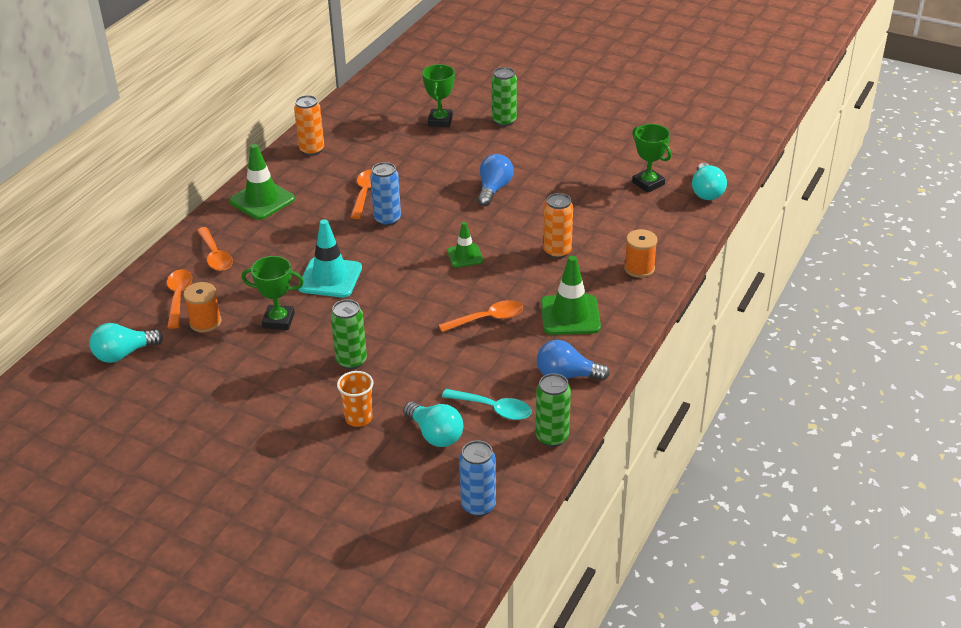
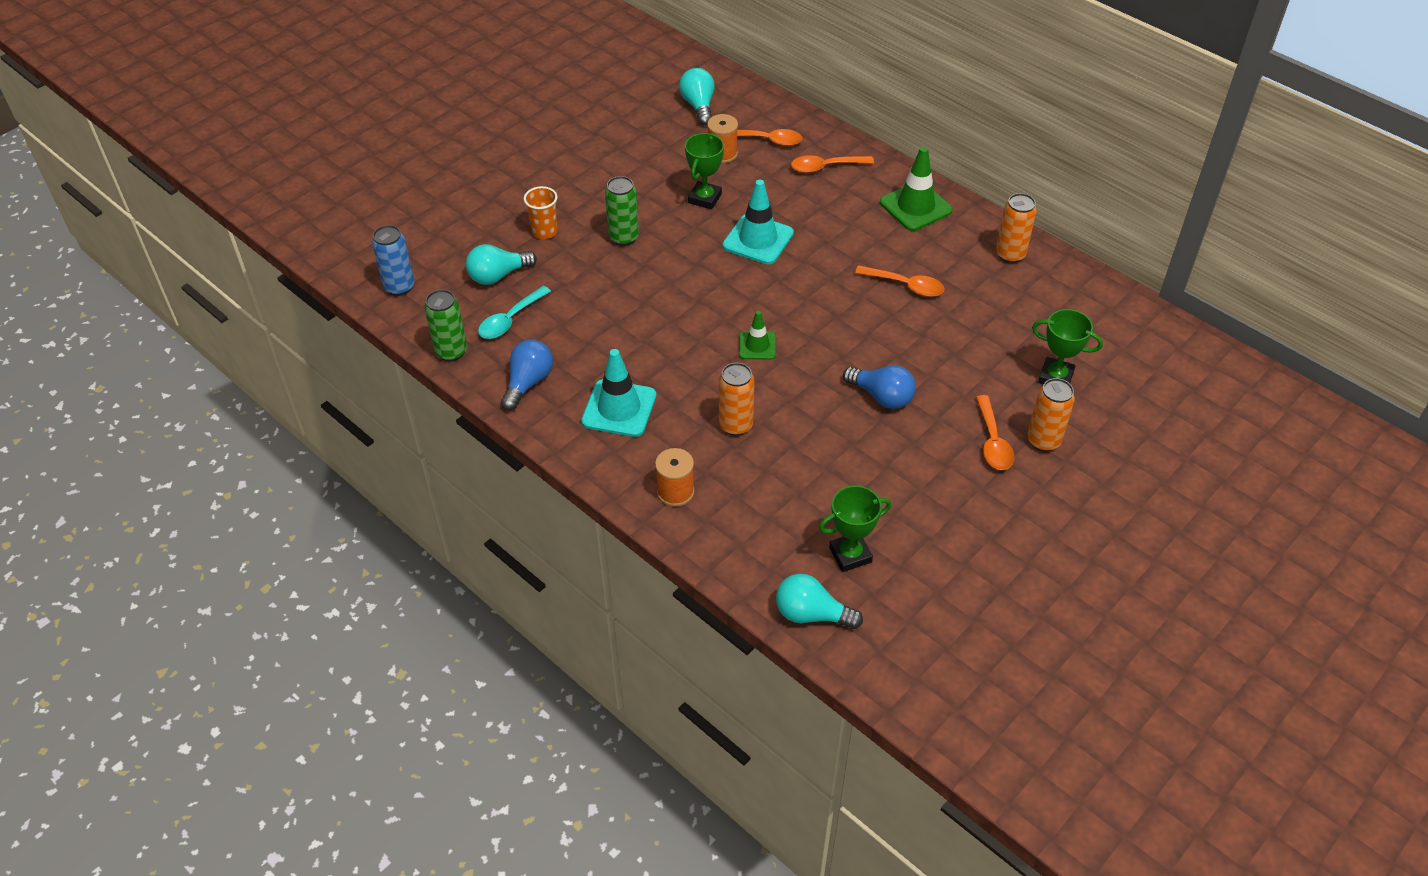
camera: 105 degrees right, 10 degrees up
(387, 219) = (848, 296): blue can -> none
(487, 319) = (642, 342): orange spoon -> orange spoon (993, 442)
(504, 121) = (1043, 441): green can -> orange can
(570, 315) = (619, 408): green traffic cone -> turquoise traffic cone

